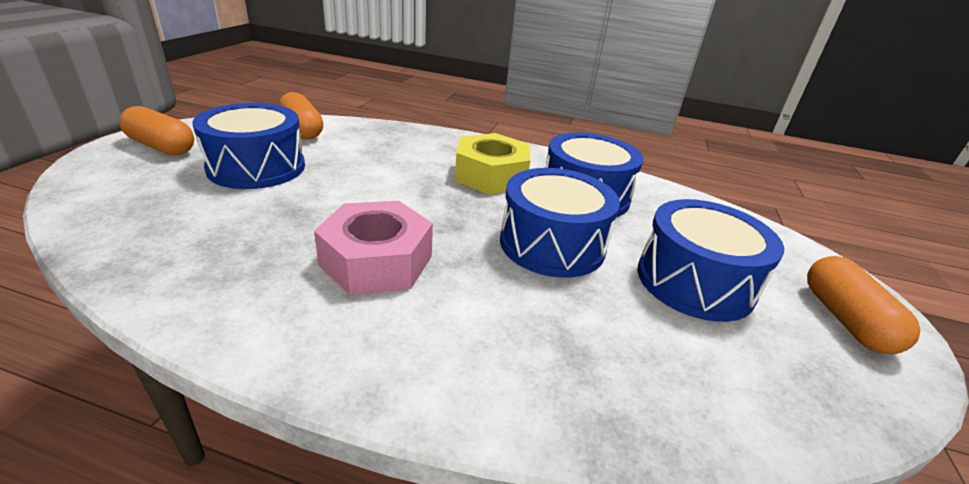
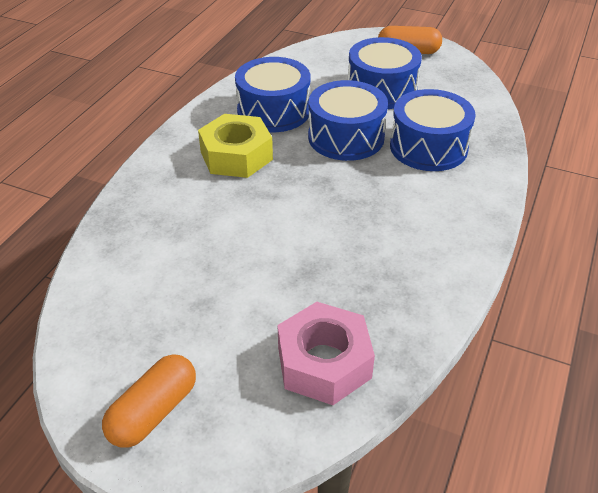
camera: 80 degrees left, 10 degrees up
(257, 167) = (216, 313): blue drum -> blue drum (428, 147)
(302, 130) = (108, 293): orange capsule -> none
(376, 261) = (376, 219): pink nut -> pink nut (324, 363)

